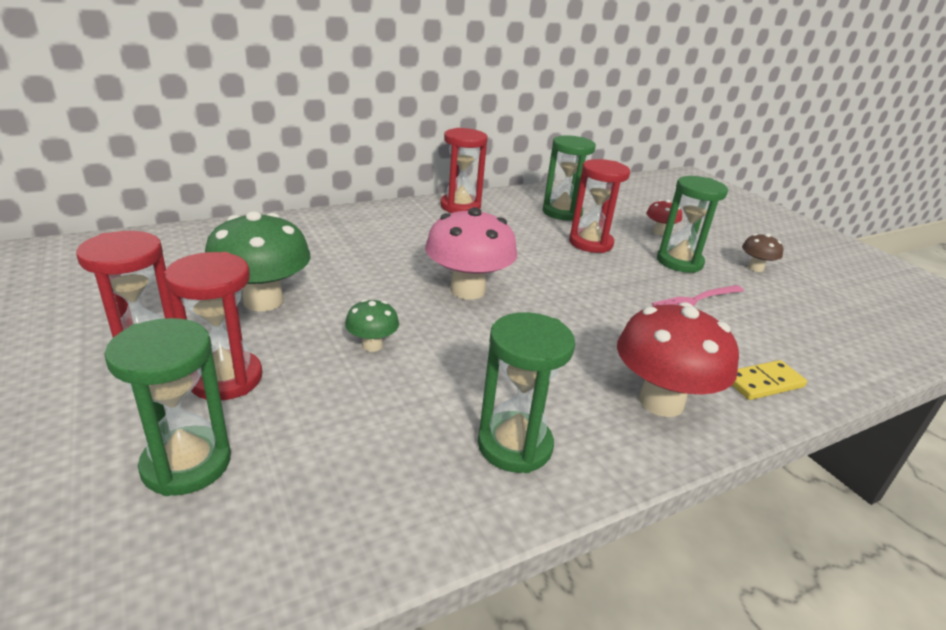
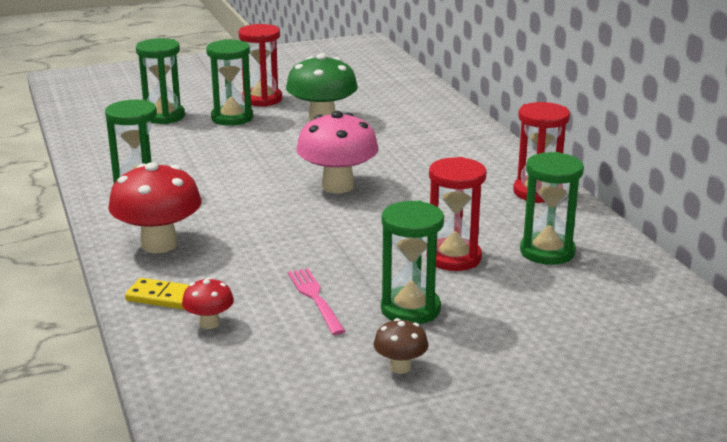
camera: 100 degrees right, 5 degrees down
(226, 379) = (232, 118): red hourglass -> green hourglass
(372, 345) = (259, 152): green mushroom -> none
(659, 232) = (505, 314): red mushroom -> red mushroom (209, 323)
(763, 383) = (164, 297): yellow domino -> yellow domino turned 60 degrees counterclockwise

